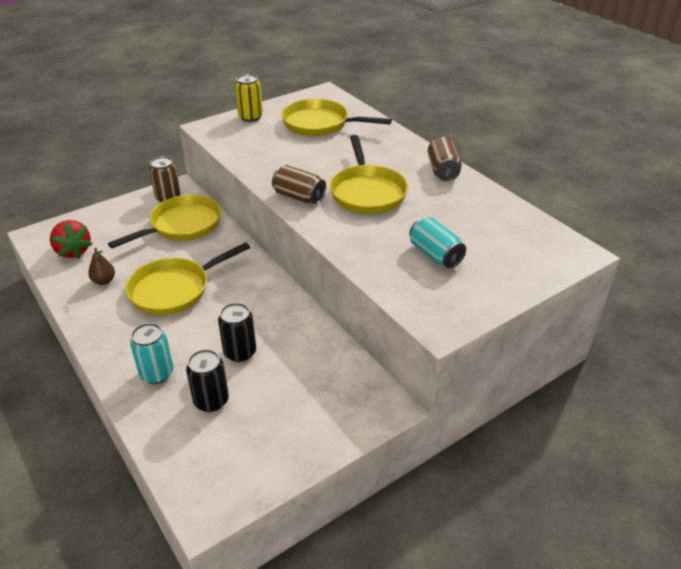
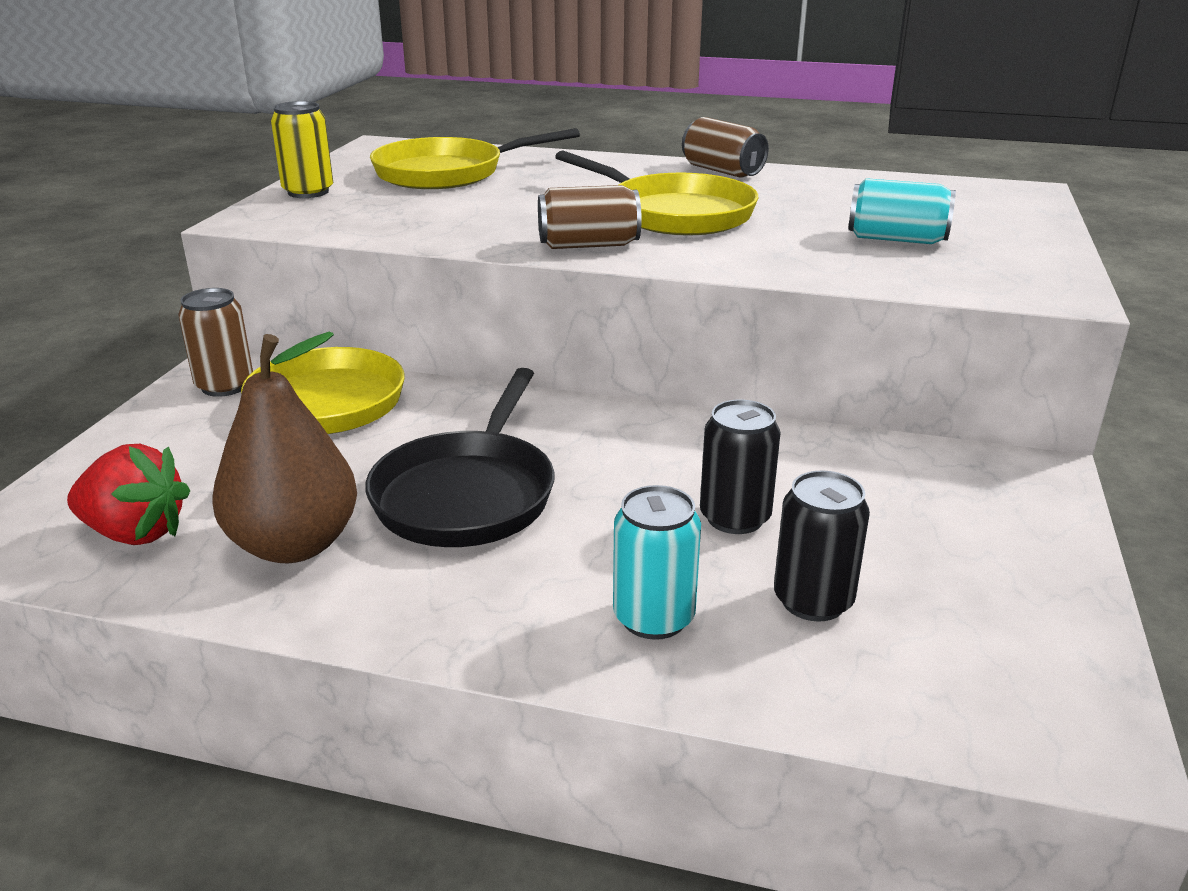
camera: 40 degrees left, 10 degrees down
(104, 281) = (294, 545): brown pear -> brown pear, size x2.13
(174, 289) = (467, 494): yellow pan -> black pan

